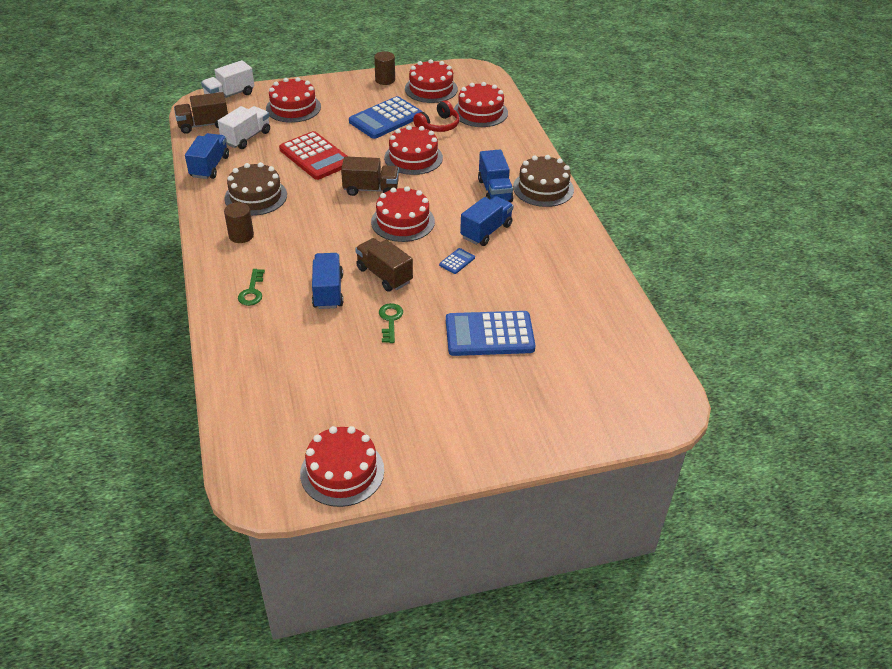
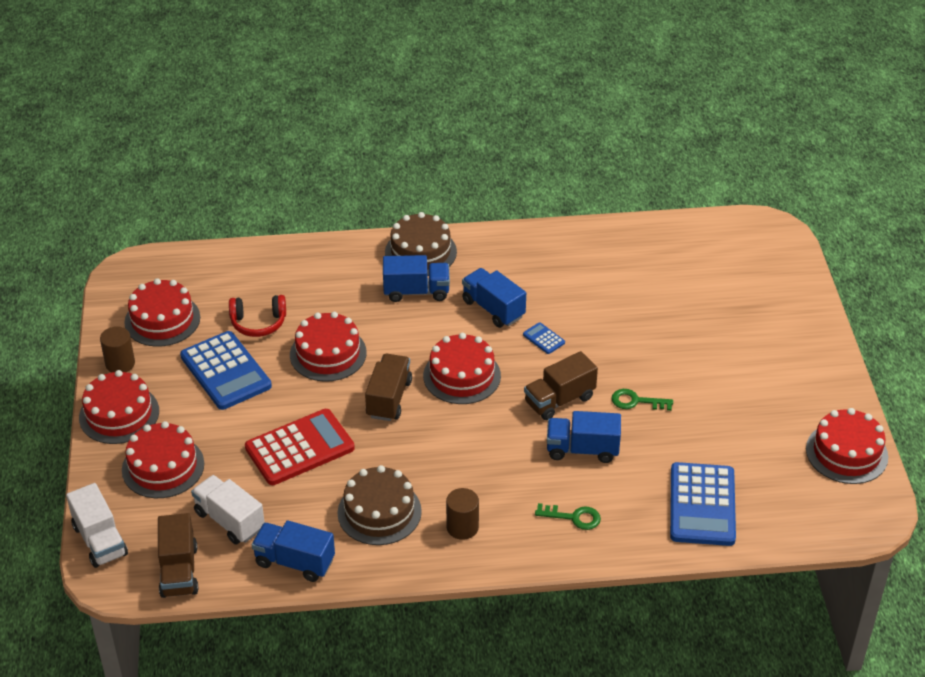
camera: 80 degrees left, 0 degrees up
(438, 125) = (258, 323): red headphones -> red headphones turned 120 degrees clockwise
(480, 112) = (238, 281): red cake -> red cake (119, 414)
(489, 334) = (665, 329): blue calculator -> blue calculator (702, 505)

